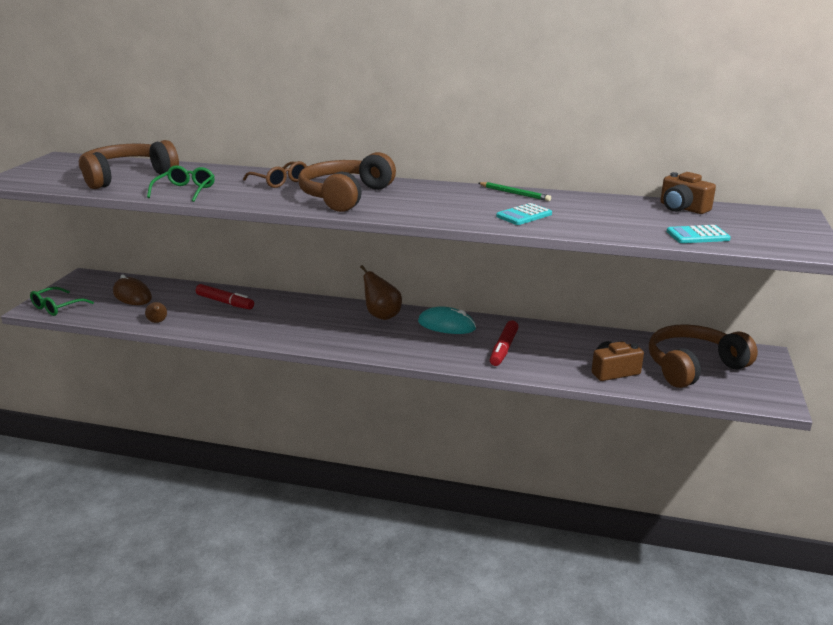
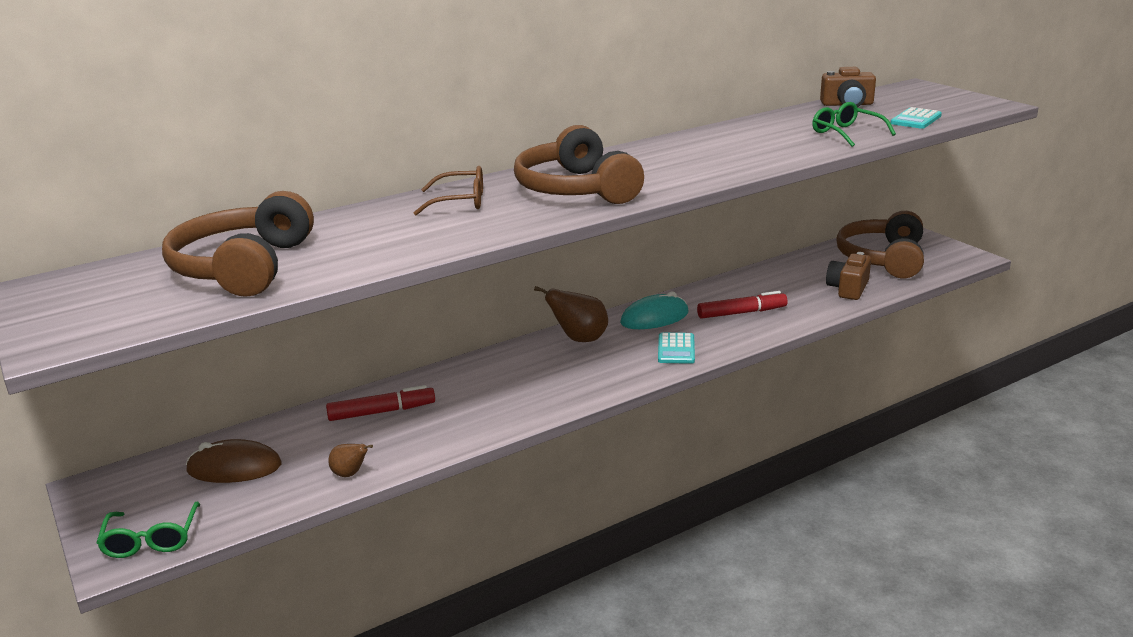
camera: 45 degrees left, 0 degrees up
(185, 191) = (385, 250): green glasses -> green glasses (846, 133)
(503, 349) = (741, 313): red marker -> red marker turned 75 degrees counterclockwise
(514, 193) = (706, 135): green pencil -> none
(524, 215) = (771, 148): turquoise calculator -> turquoise calculator (676, 349)

